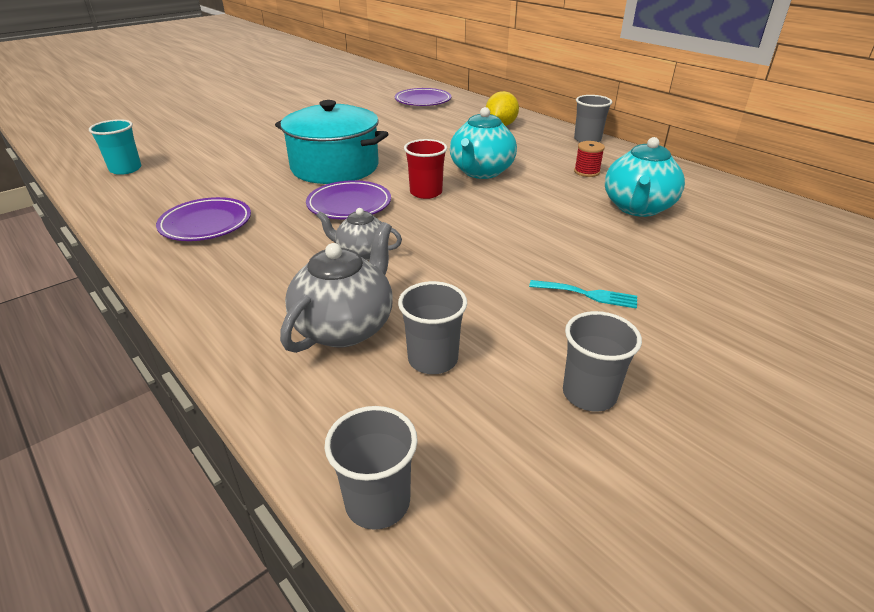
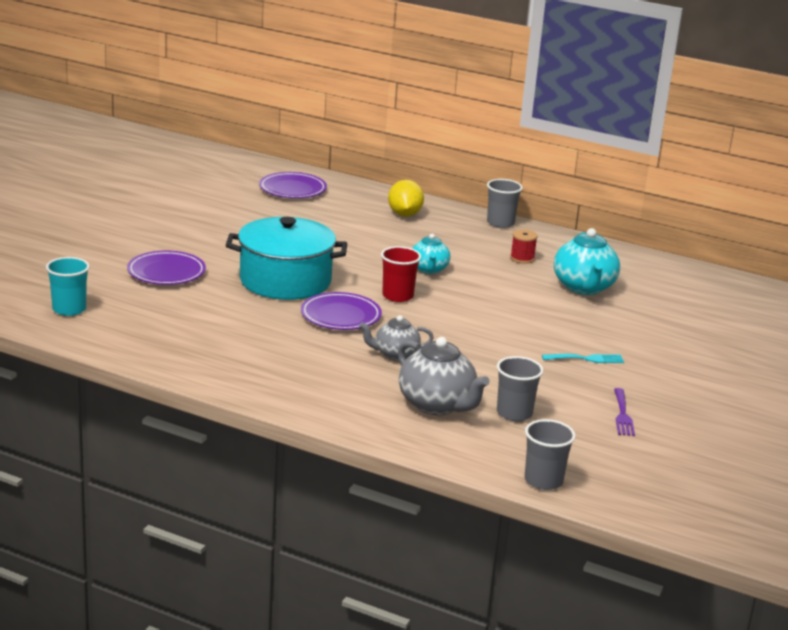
camera: 25 degrees left, 10 degrees down
(206, 224) = (232, 350): purple plate -> purple plate (166, 272)
(345, 327) = (437, 405): grey teapot -> grey teapot turned 135 degrees clockwise
(481, 172) = (429, 269): turquoise teapot -> turquoise teapot, size x0.62
(589, 394) = (622, 415): grey cup -> purple fork

